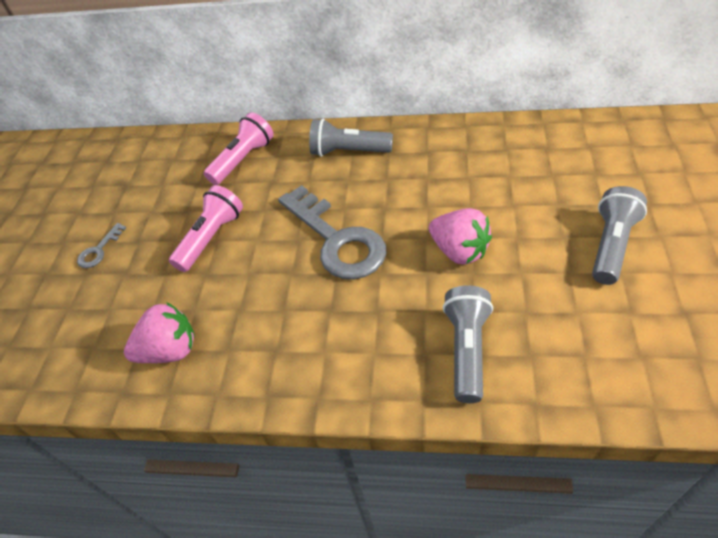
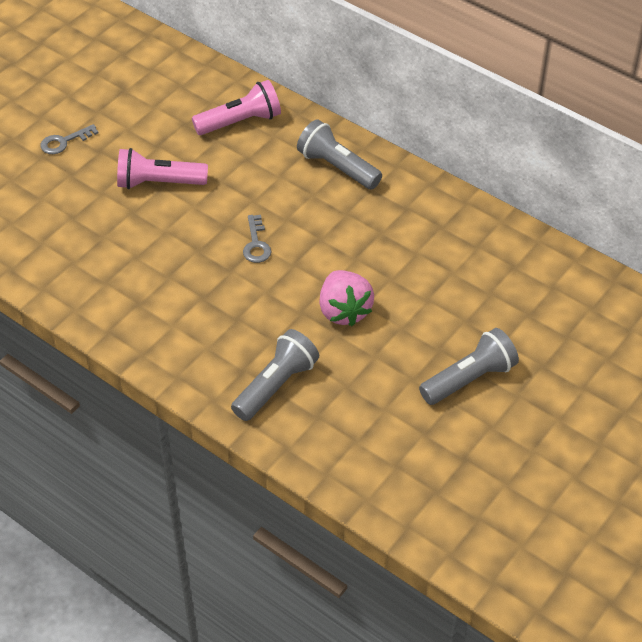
camera: 25 degrees right, 0 degrees up
(170, 350) = (64, 258): pink strawberry -> none
(211, 238) = (159, 183): pink flashlight -> pink flashlight turned 150 degrees counterclockwise
(337, 240) = (256, 244): grey key -> grey key, size x0.43

